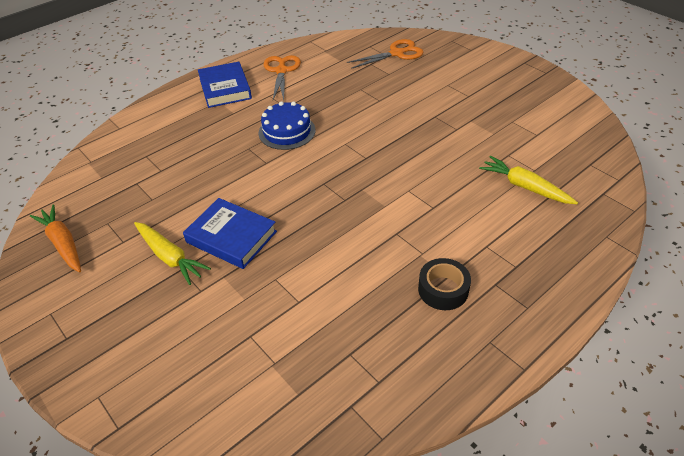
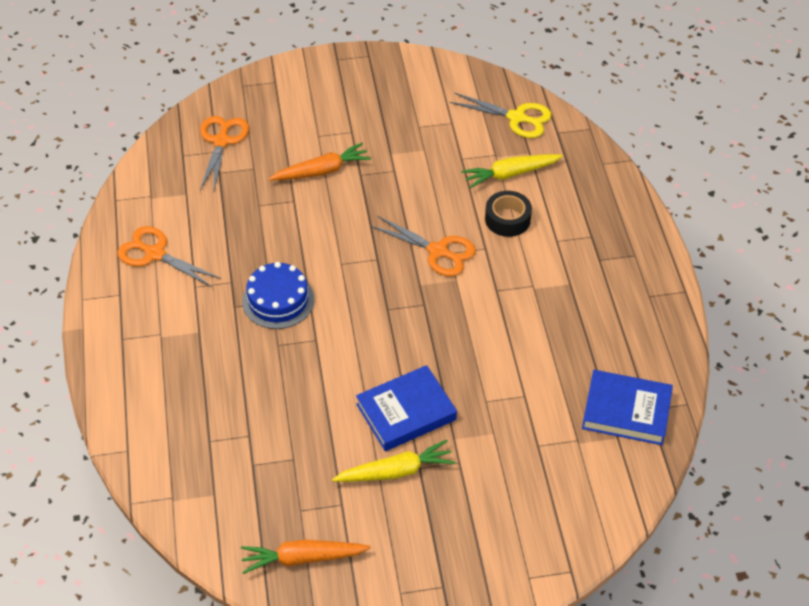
camera: 60 degrees left, 5 degrees up
(225, 88) = (140, 320): blue book -> blue book (626, 411)
(403, 184) = (438, 251): none -> orange scissors
(418, 99) = (321, 171): none -> orange carrot
(443, 289) = (581, 294): black tape -> black tape (507, 219)
(587, 164) = (517, 118): none -> yellow scissors

